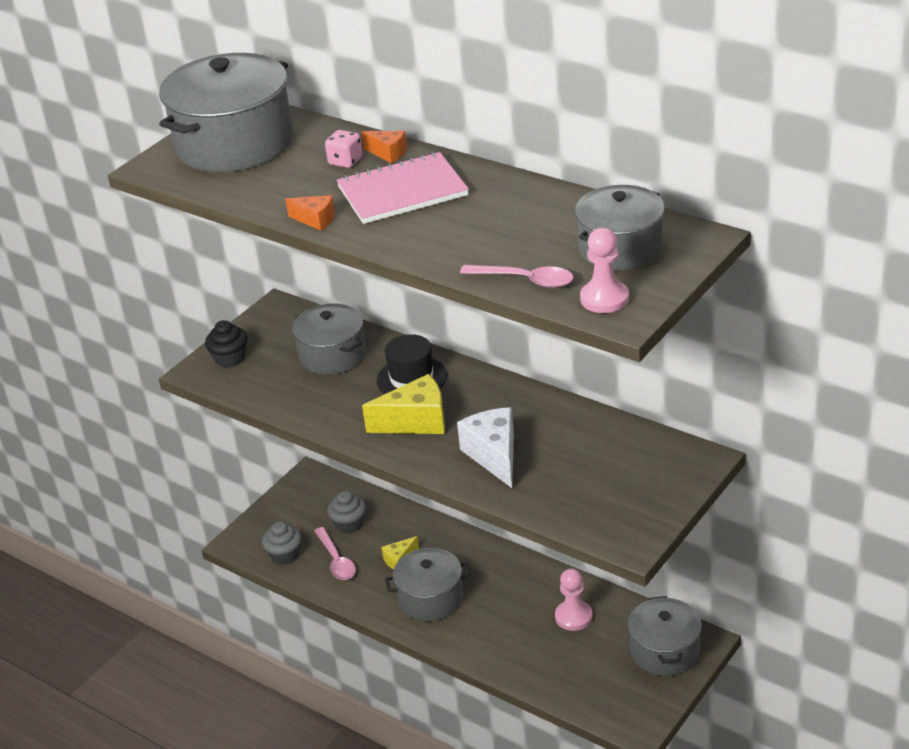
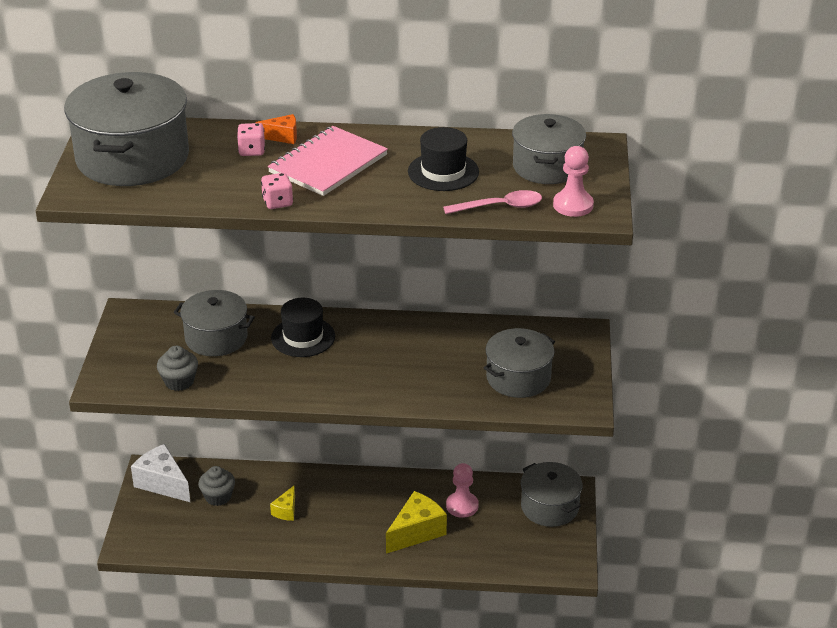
camera: 35 degrees left, 0 degrees up
(230, 358) = (123, 366): black cupcake -> none
(284, 555) = (180, 540): grey cupcake -> grey cupcake (179, 381)
(315, 220) = (277, 202): orange cheese -> pink dice
(336, 560) = (230, 529): pink spoon -> none
(416, 421) = (338, 369): yellow cheese -> yellow cheese (417, 532)
(430, 598) = (336, 532): grey pot -> grey pot (518, 378)
(494, 456) = (425, 376): white cheese -> white cheese (162, 483)
(506, 227) = (443, 172): none -> black hat

